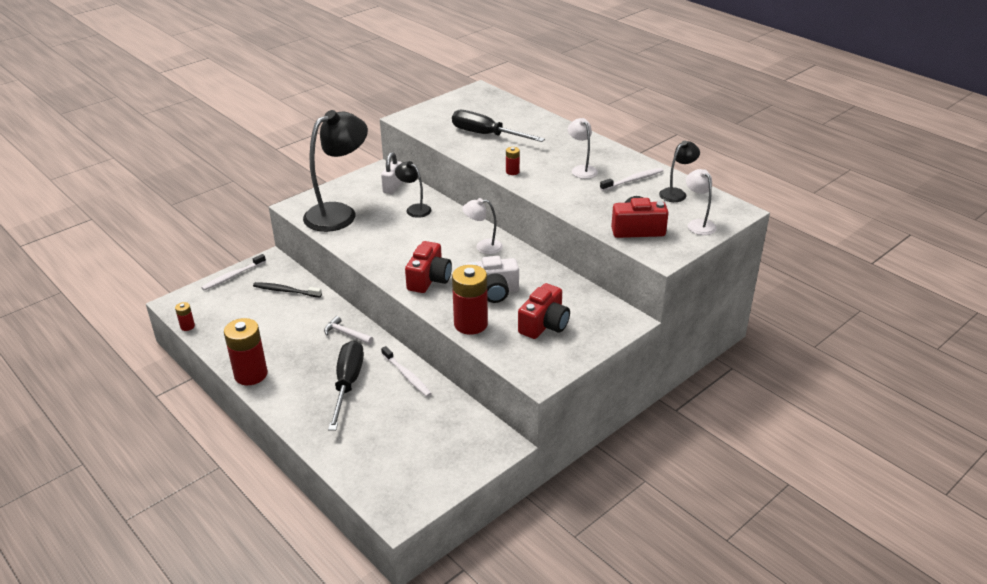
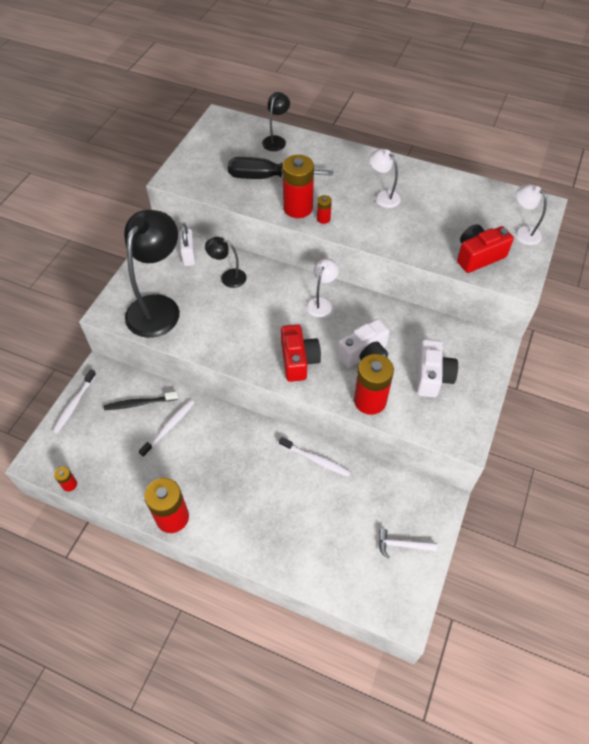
camera: 25 degrees left, 20 degrees up
(346, 334) = (230, 433): white hammer -> white hammer (402, 545)
(347, 384) = (269, 491): black screwdriver -> none
(483, 246) = (321, 303): white lamp -> white lamp turned 135 degrees clockwise
(496, 160) = (298, 208): none -> red battery
(544, 324) = (432, 376): red camera -> white camera
(633, 180) = (435, 196): white toothbrush -> white toothbrush (169, 427)
(676, 193) = (481, 200): black lamp -> black lamp (276, 140)

